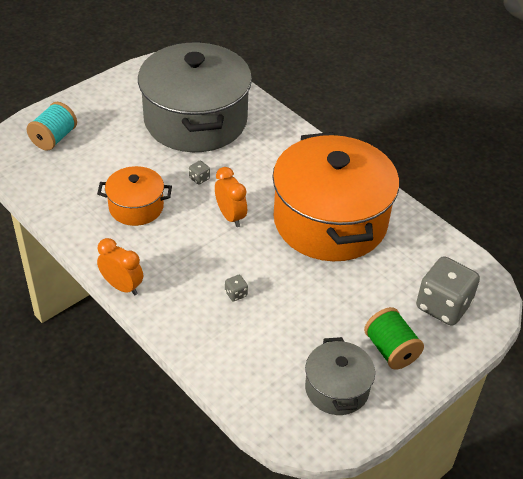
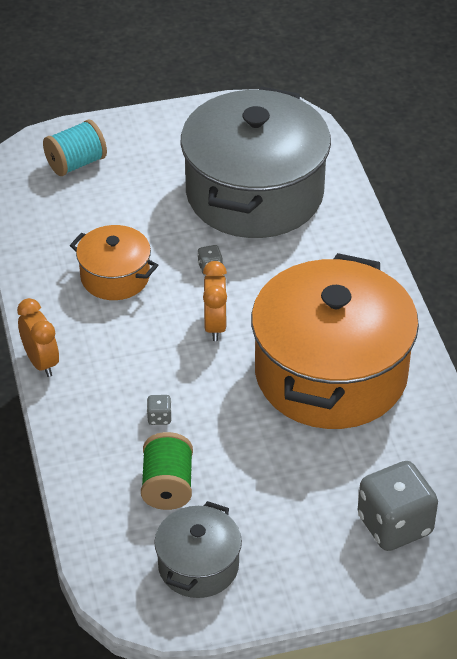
camera: 30 degrees right, 0 degrees up
(391, 350) = (292, 549): green spool -> green spool (167, 486)

